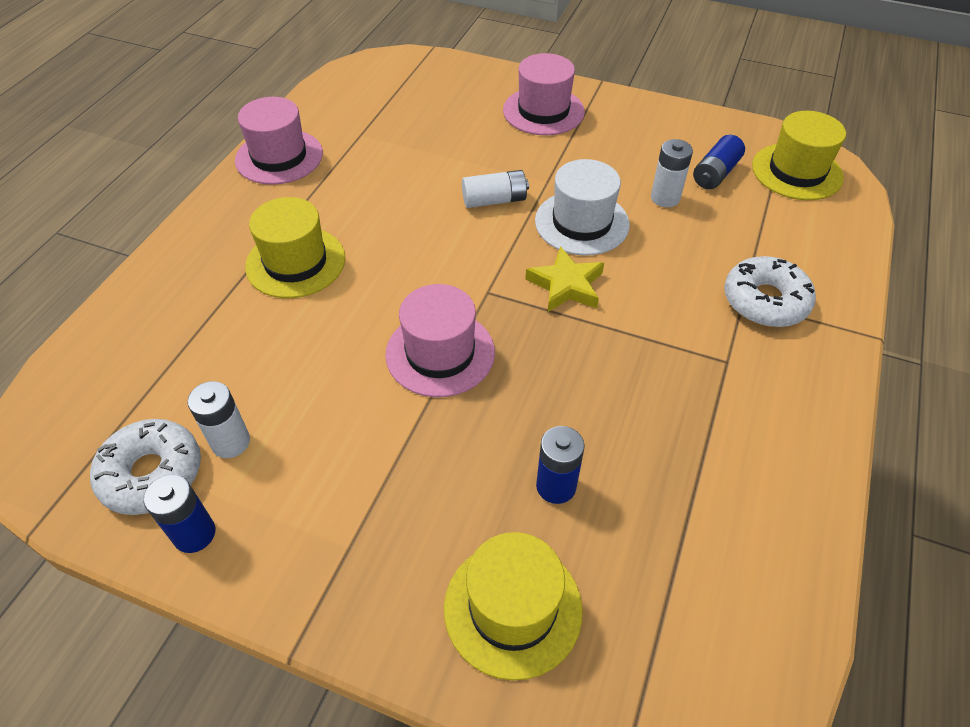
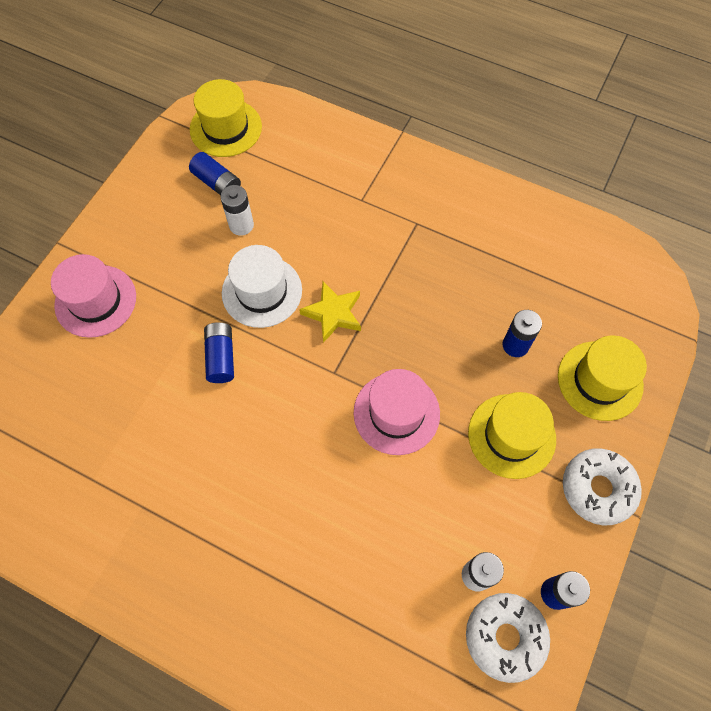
camera: 85 degrees left, 15 degrees up
(279, 157) = (112, 566): pink hat -> none
(295, 262) = (278, 536): yellow hat -> yellow hat (511, 435)
(494, 200) = (221, 357): white battery -> blue battery
(765, 301) = (363, 186): white donut -> white donut (597, 488)

